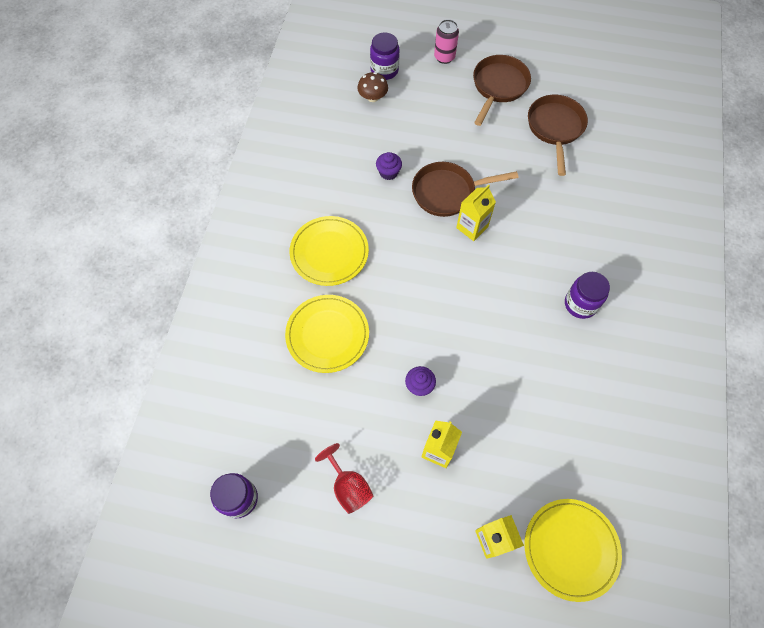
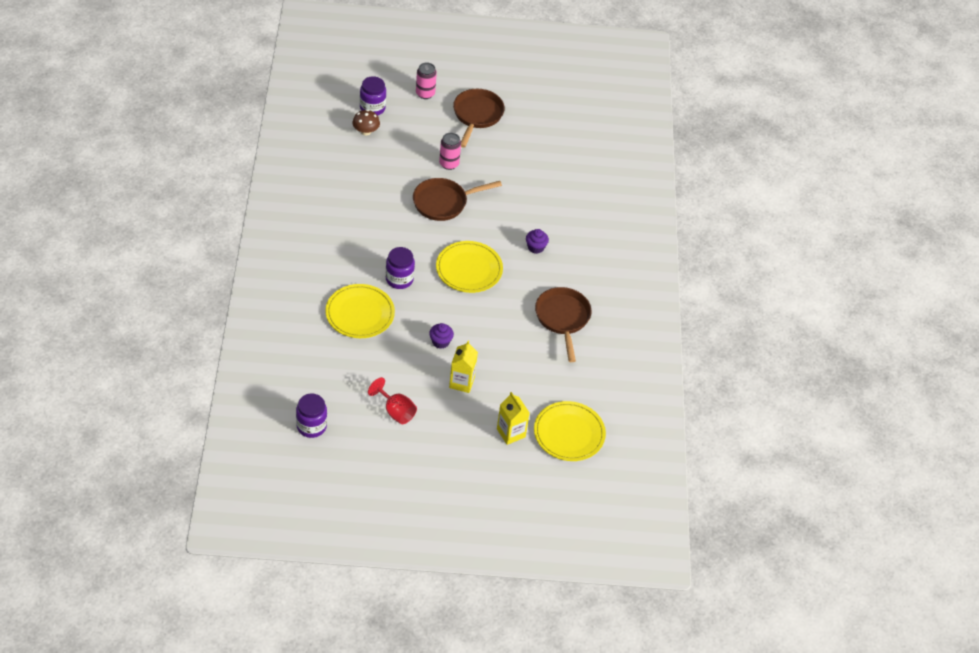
camera: 15 degrees left, 15 degrees down
(329, 252) = (350, 255): yellow plate -> yellow plate (469, 269)
(388, 172) = (390, 191): purple cupcake -> purple cupcake (535, 247)
(460, 143) = (449, 164): none -> pink can
(472, 227) = (468, 227): yellow carton -> none
(555, 128) = (530, 146): brown pan -> brown pan (562, 319)
(580, 304) = (563, 276): purple jar -> purple jar (399, 279)

